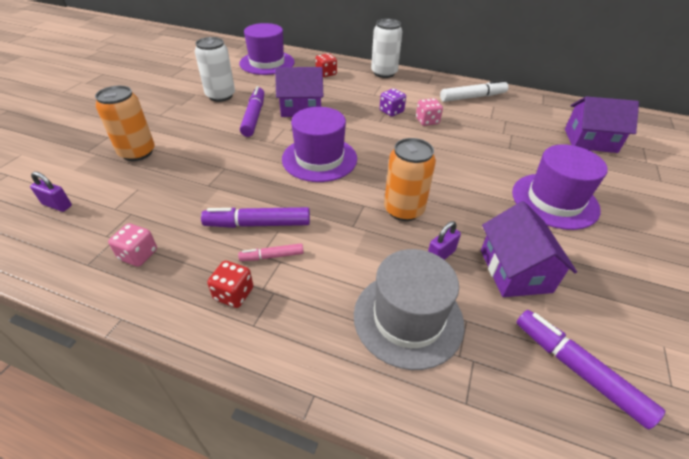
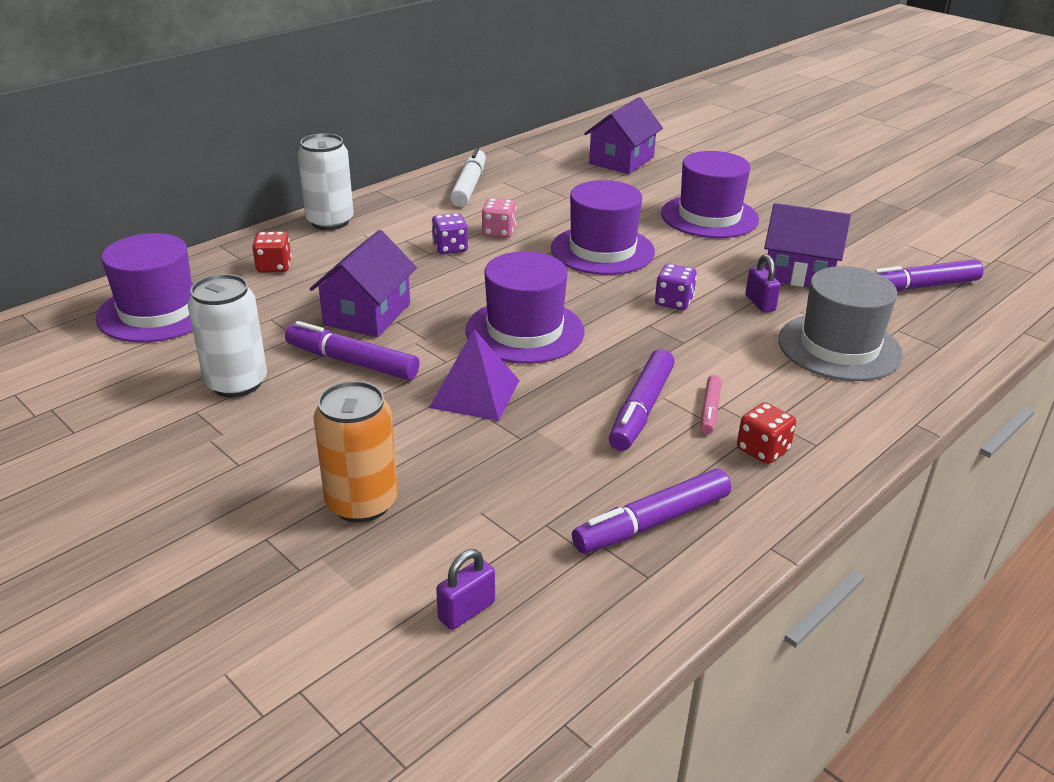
camera: 65 degrees left, 10 degrees down
(138, 255) = (652, 522): pink dice -> purple marker
(244, 159) = (475, 394): none -> purple pyramid
(403, 210) = (674, 302): orange can -> purple dice
(445, 163) = (602, 250): none -> purple hat

